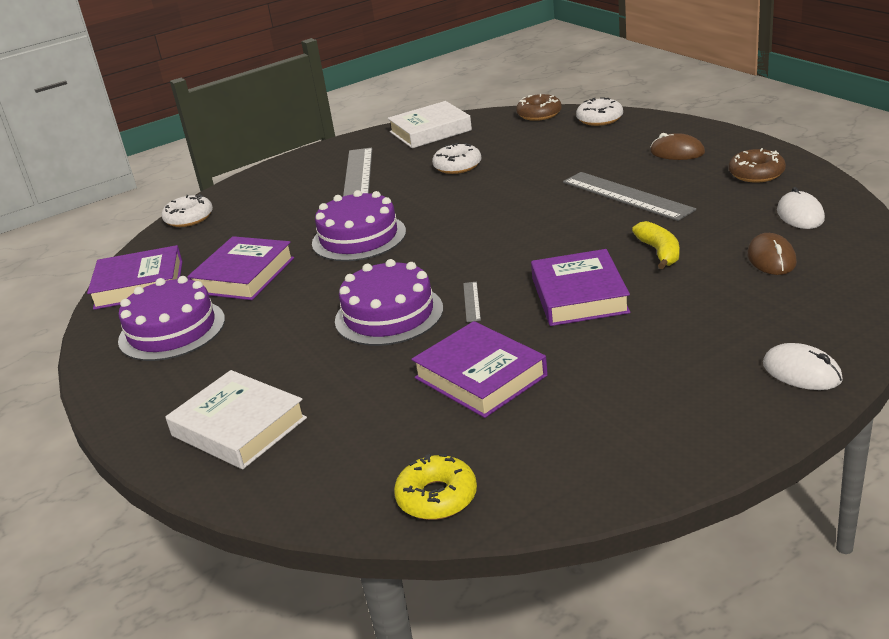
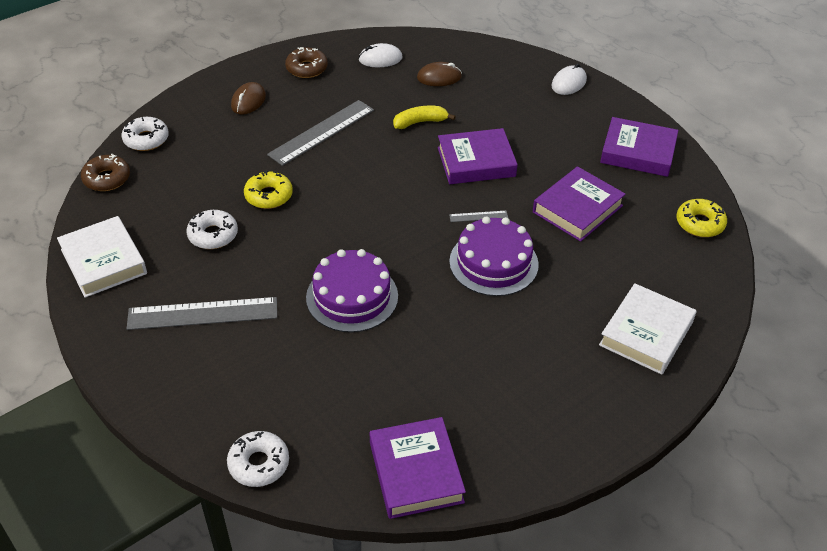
camera: 100 degrees left, 15 degrees up
(172, 330) = (508, 415): purple cake -> none
(244, 275) = (411, 377): purple book -> purple book (638, 152)
(513, 182) = (268, 196): none -> yellow donut

